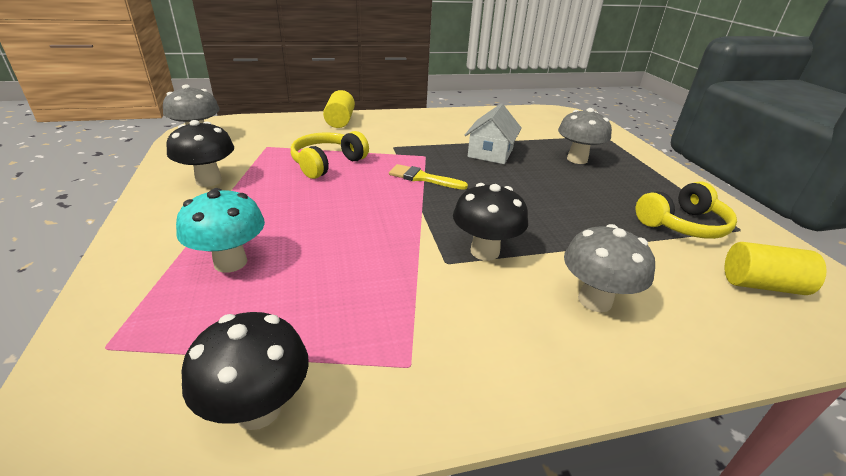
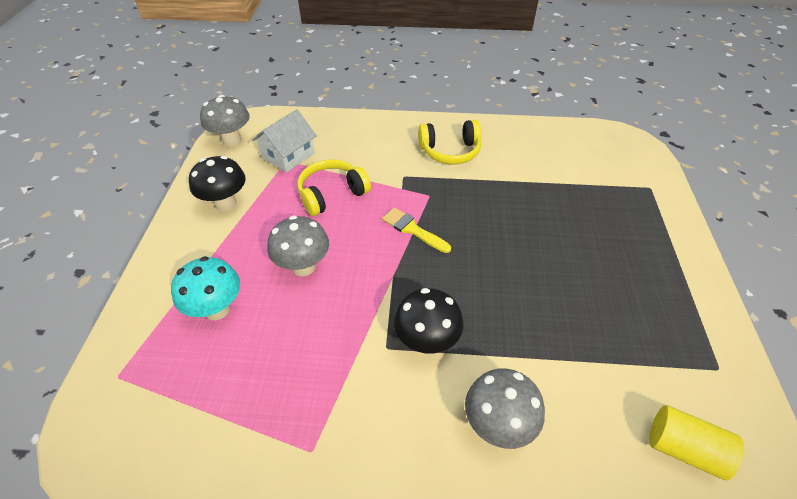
camera: 20 degrees right, 15 degrees up
(258, 409) = (197, 459): black mushroom -> none
(340, 121) = (366, 128): yellow cylinder -> none
(490, 153) = (499, 200): white house -> white house (288, 155)
(577, 159) = (592, 225): grey mushroom -> grey mushroom (303, 266)
(682, 225) = (652, 348): yellow headphones -> yellow headphones (450, 151)

